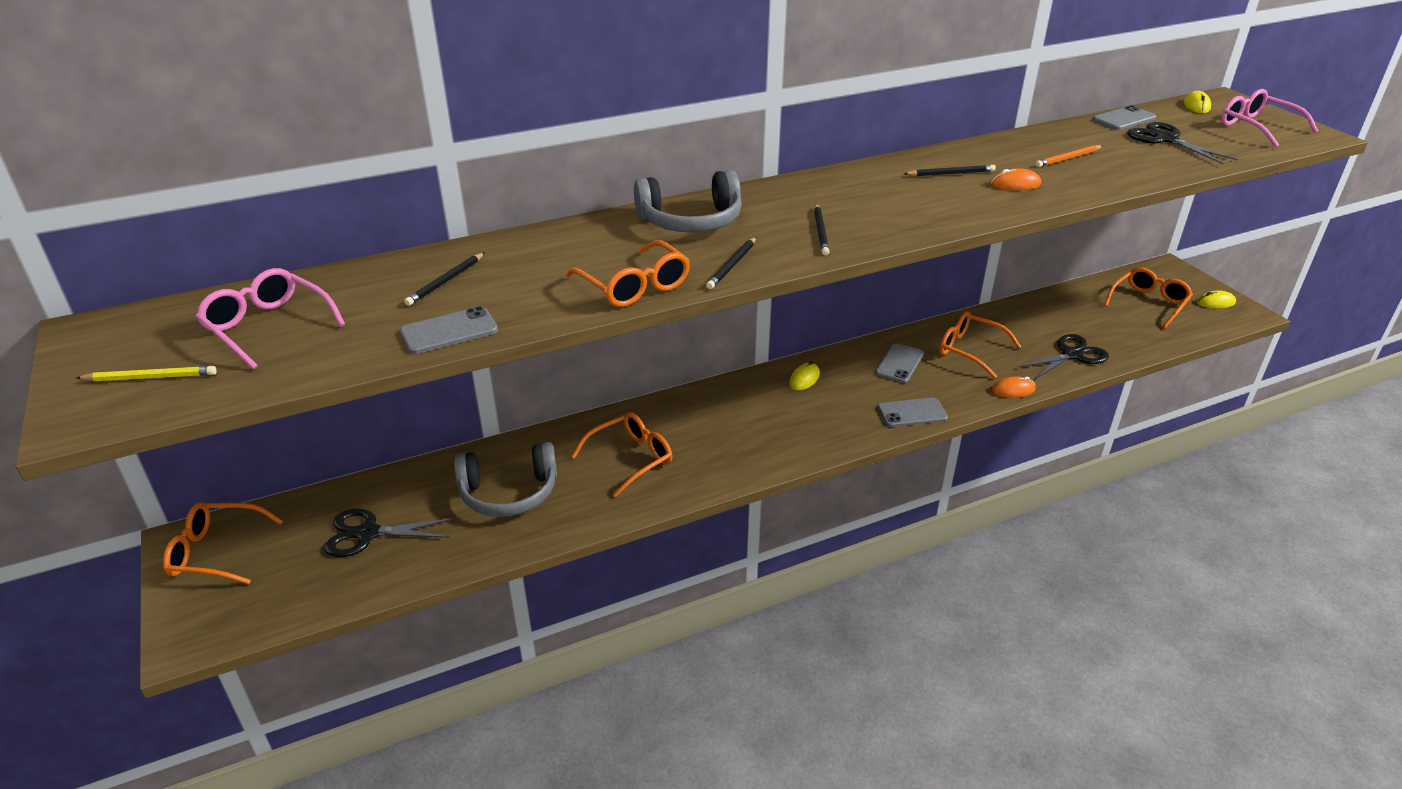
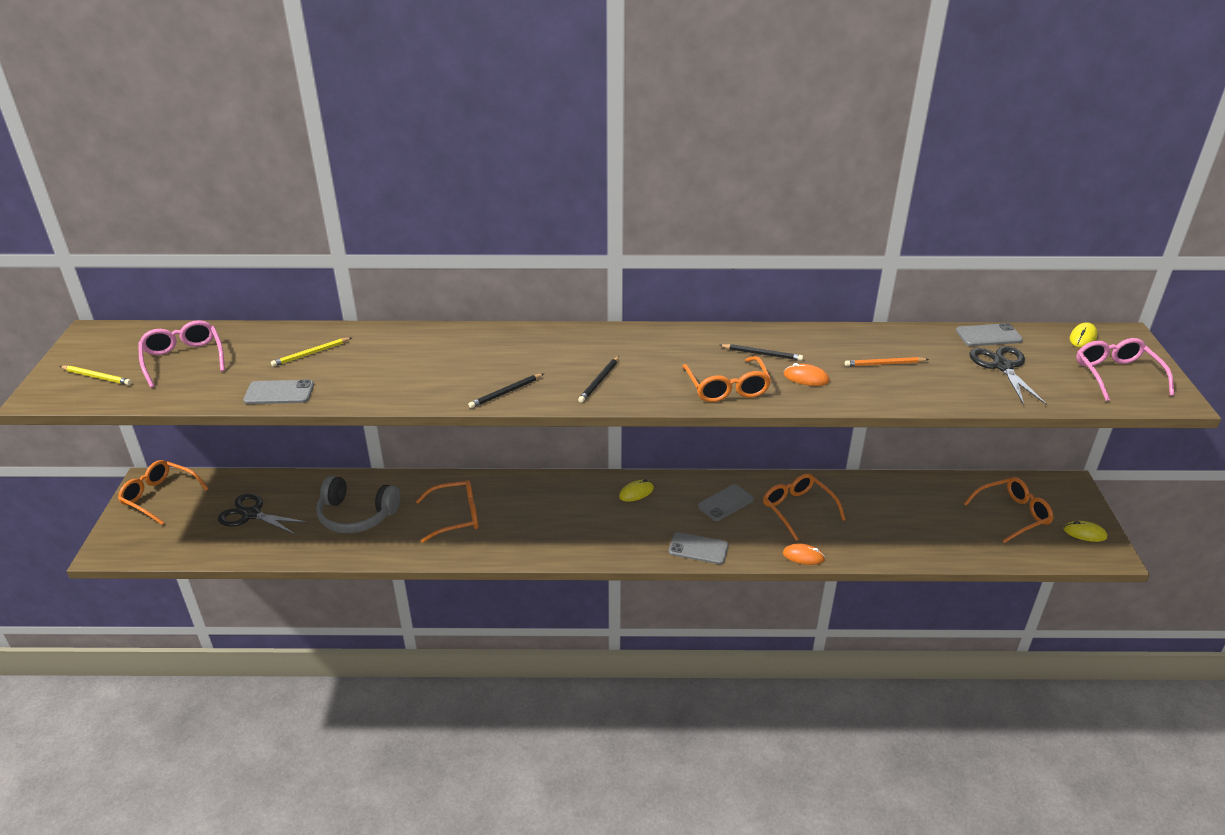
camera: 25 degrees right, 0 degrees up
(446, 281) = (311, 354): black pencil -> yellow pencil
(634, 286) = (423, 390): orange glasses -> orange glasses (726, 387)
(691, 221) = (515, 347): grey headphones -> none
(1072, 355) = (888, 541): black scissors -> none

